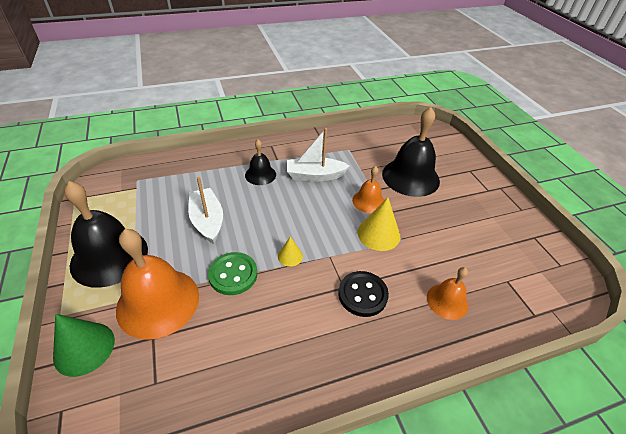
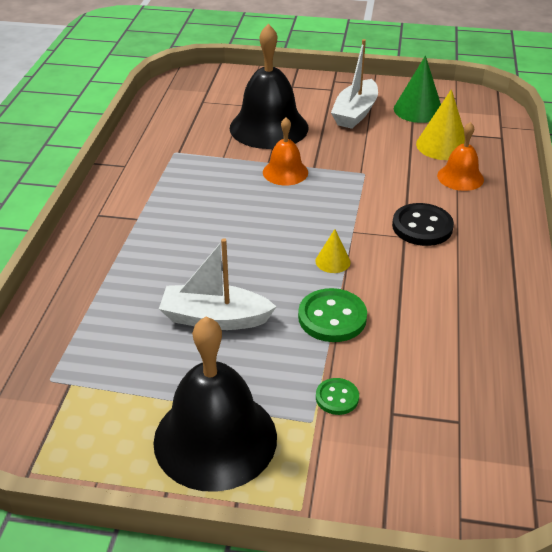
camera: 60 degrees left, 5 degrees down
(84, 348) = (375, 485): green cone -> green cone (418, 110)
(158, 302) = (337, 397): orange bell -> green button
(260, 175) = (157, 243): black bell -> none
(315, 175) = (202, 196): white boat -> white boat (355, 113)
(378, 234) = (343, 184): yellow cone -> yellow cone (442, 145)

